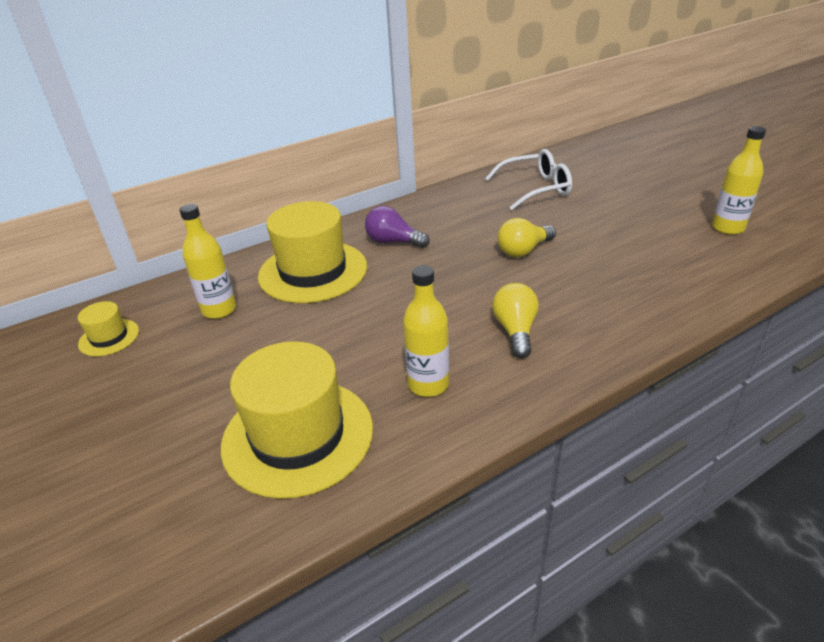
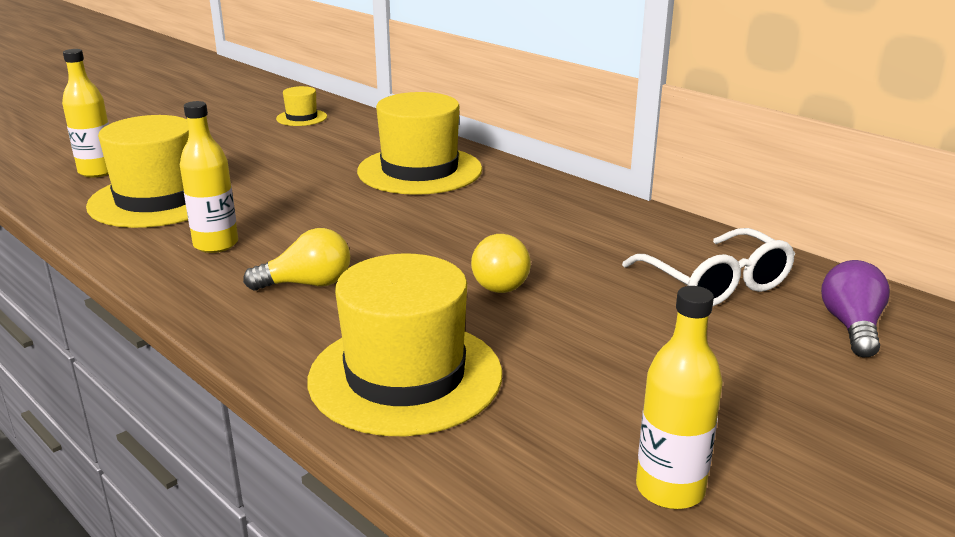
camera: 75 degrees right, 10 degrees down
(219, 310) = (344, 145): yellow bottle -> yellow bottle (97, 171)
(393, 242) = (498, 201): purple light bulb -> purple light bulb (852, 327)
(523, 250) = (503, 281): yellow light bulb -> yellow light bulb turned 120 degrees counterclockwise
(642, 292) = (405, 376): none -> yellow hat

